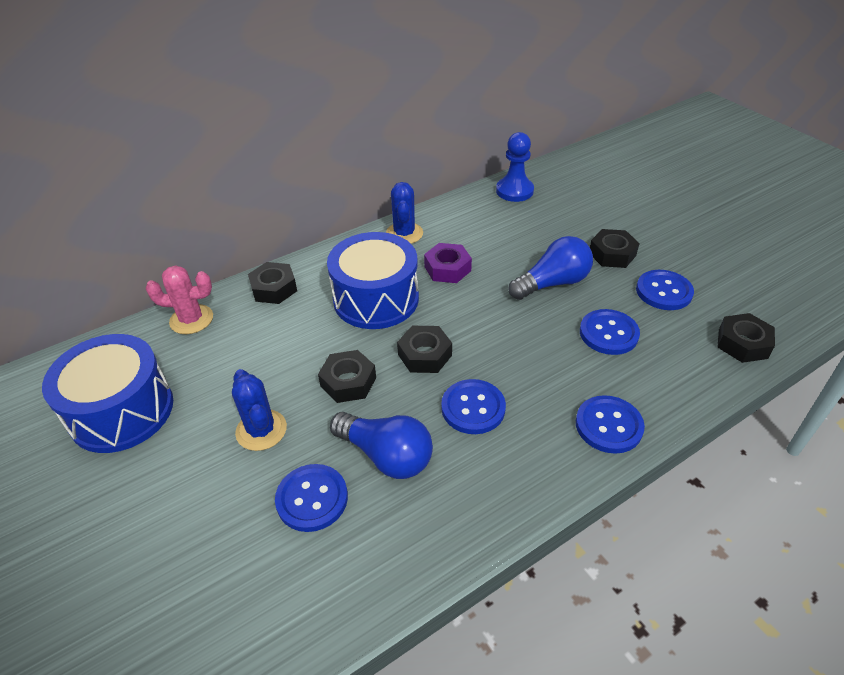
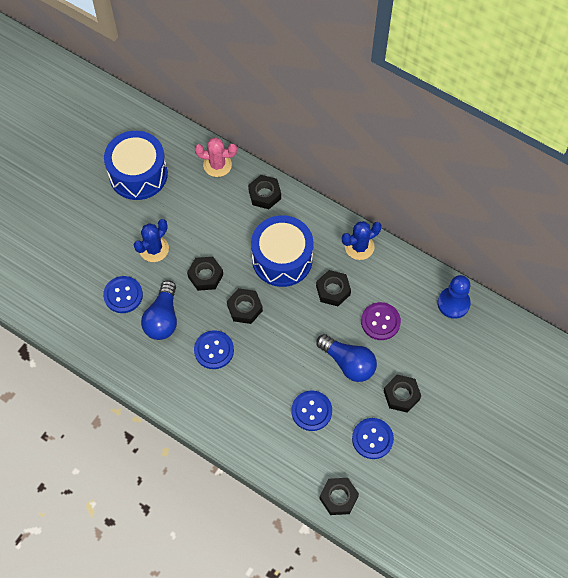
camera: 65 degrees right, 20 degrees up
(191, 319) = (217, 165): pink cactus -> pink cactus turned 60 degrees counterclockwise
(447, 268) = (333, 290): purple nut -> black nut
(510, 244) = (380, 322): none -> purple button
(608, 425) = (231, 428): blue button -> none

